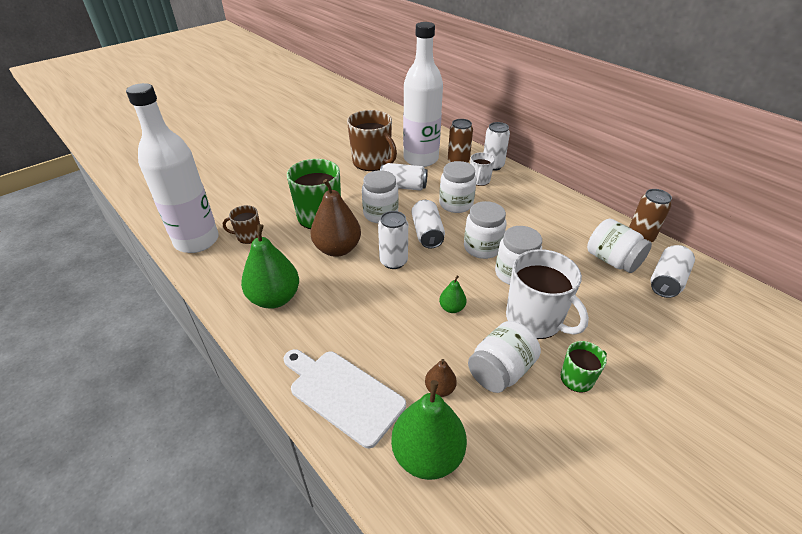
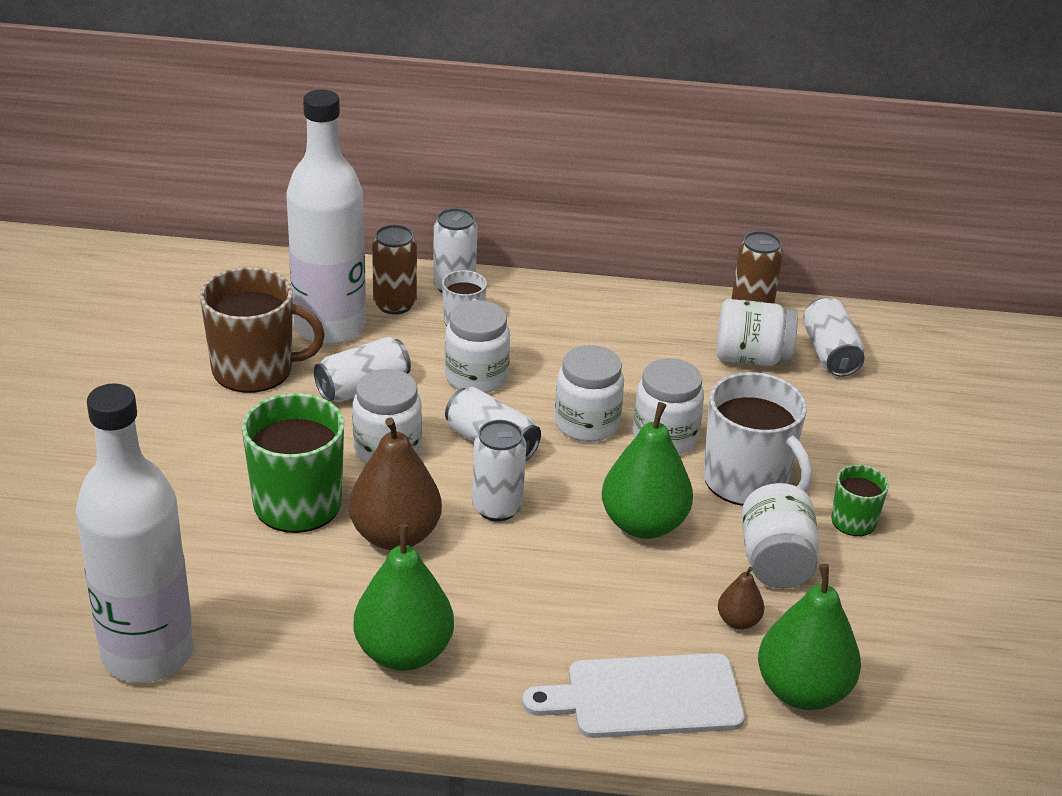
camera: 45 degrees left, 5 degrees down
(248, 236) = (226, 596): brown mug -> none
(452, 308) = (643, 524): green pear -> green pear, size x2.08
(535, 319) = (747, 481): white mug -> white mug turned 45 degrees clockwise

